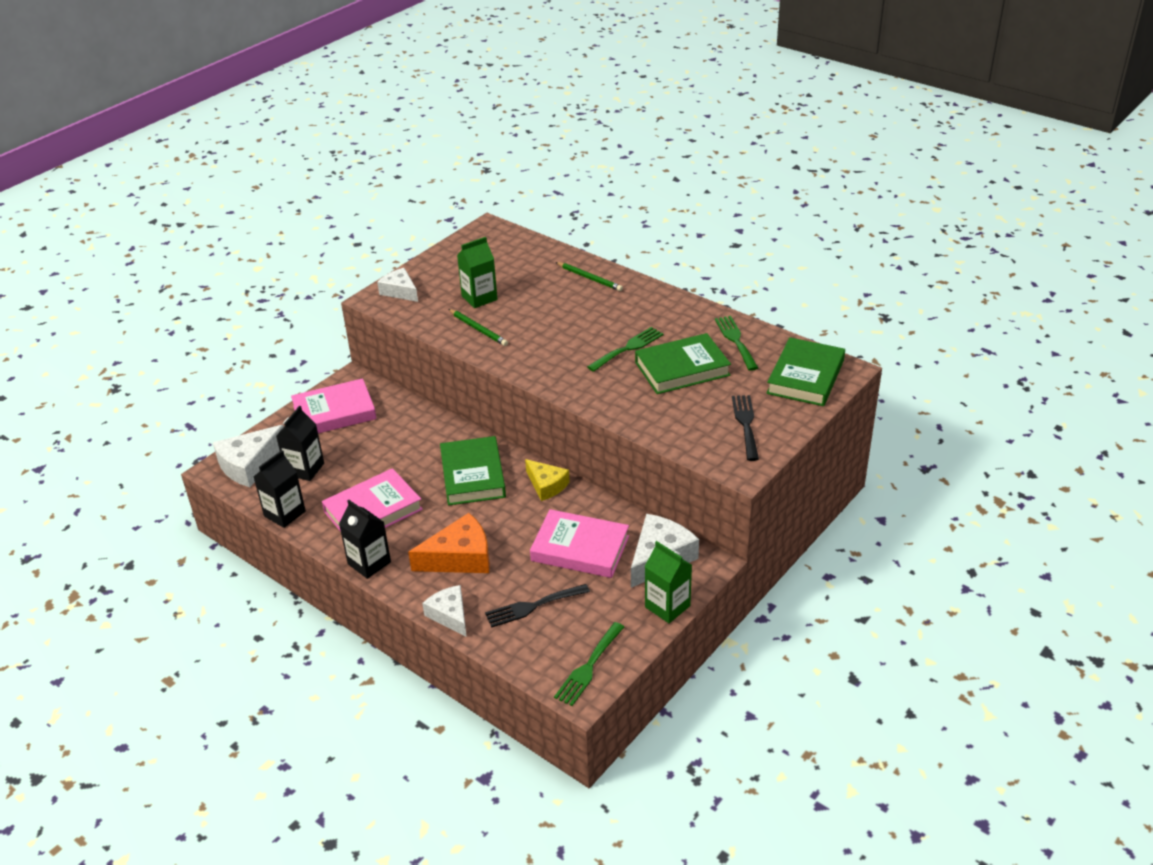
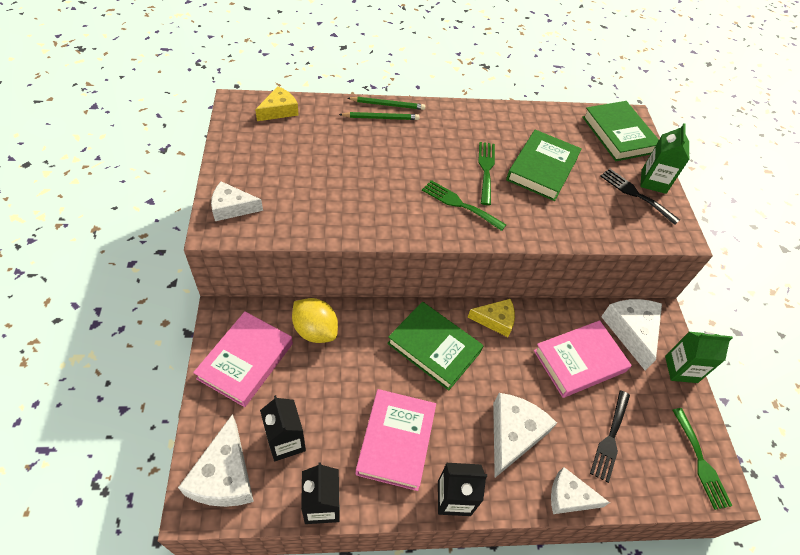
camera: 50 degrees left, 15 degrees up
(401, 419) = (315, 330): none -> yellow lemon
(459, 557) = (513, 434): orange cheese -> white cheese
(478, 329) = (351, 212): green pencil -> green pencil (387, 105)
(479, 298) = (314, 179): green carton -> green carton (653, 181)
(513, 243) = (279, 110): none -> yellow cheese
(735, 340) = (544, 126): green fork -> green fork (459, 204)

